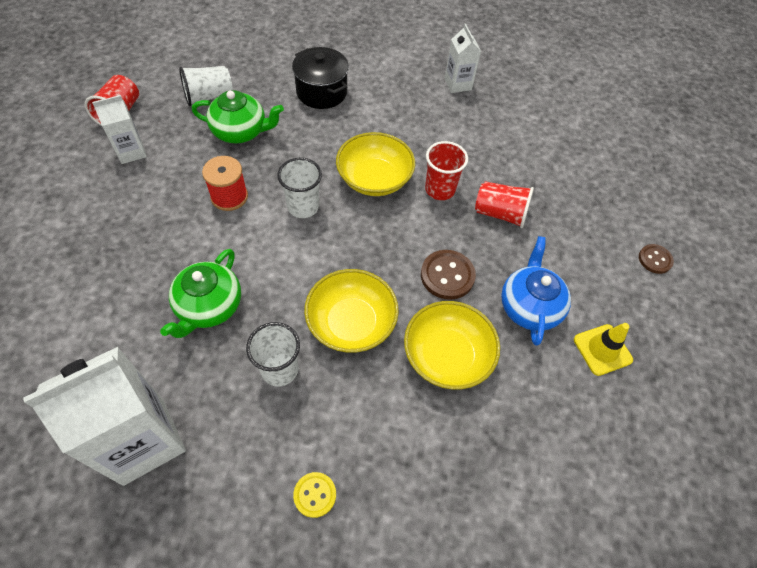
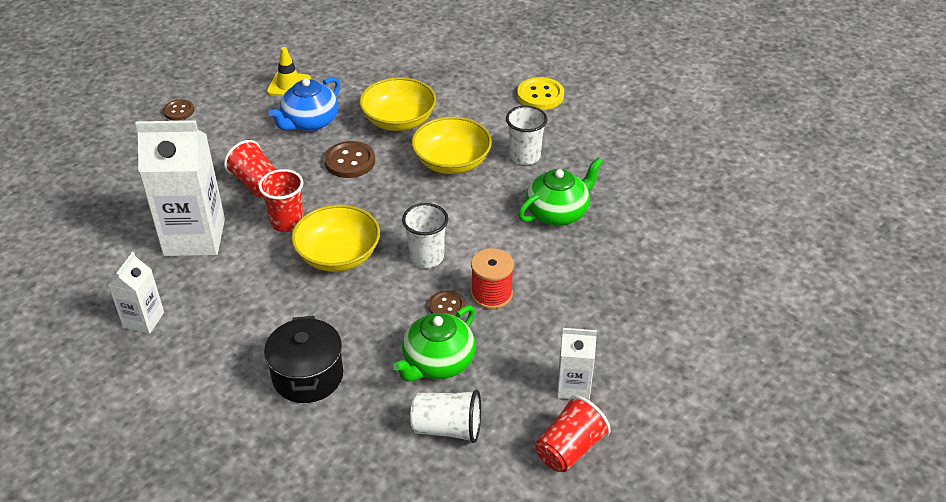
camera: 145 degrees left, 15 degrees down
(143, 440) = (640, 155): white carton -> white carton (194, 237)
(240, 131) = (438, 362): green teapot -> green teapot turned 90 degrees counterclockwise
(259, 173) = (447, 306): none -> brown button
(315, 495) = (540, 95): yellow button -> yellow button, size x1.59

